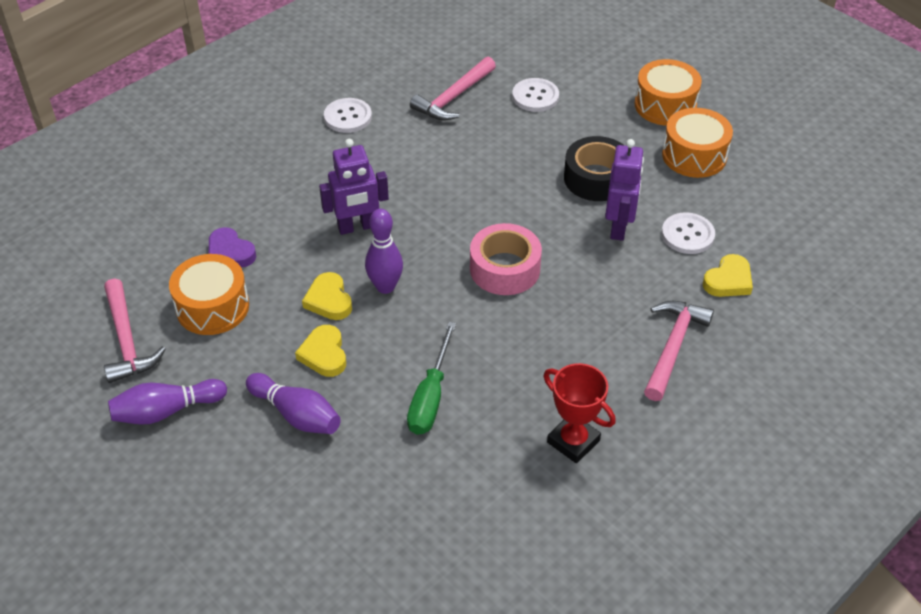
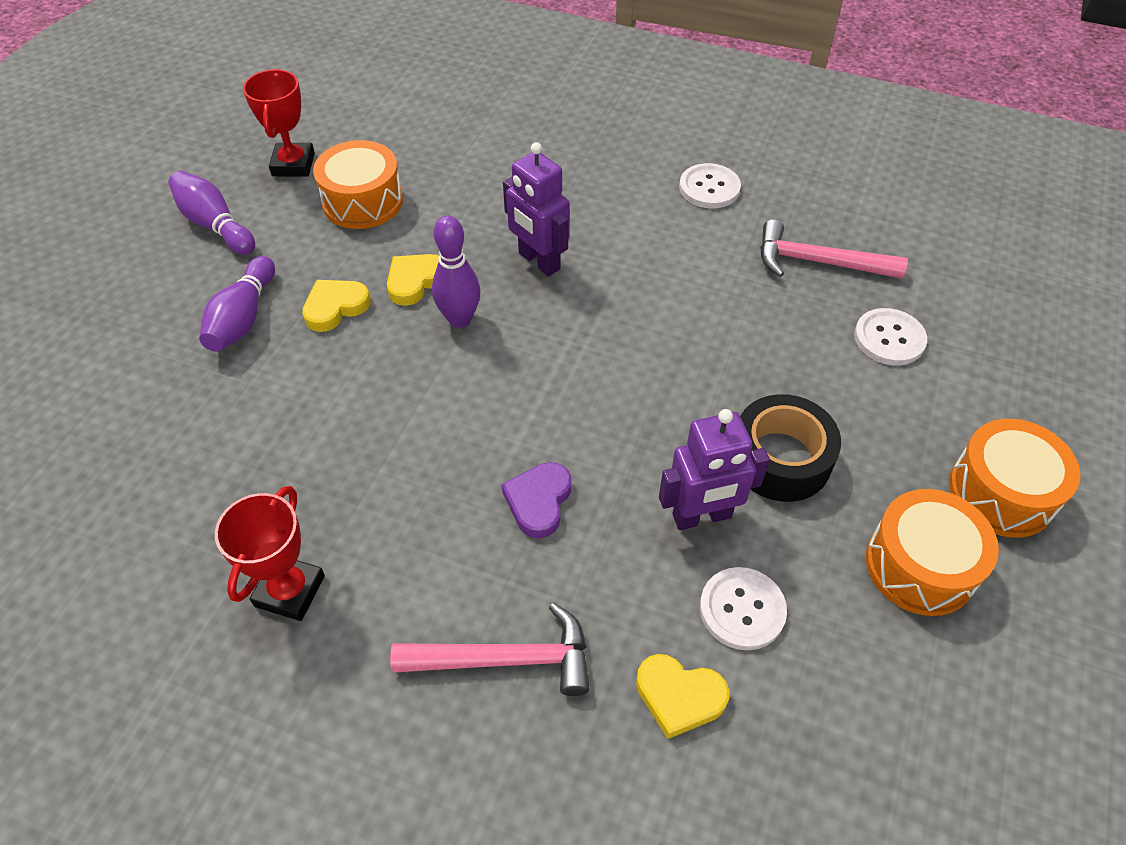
camera: 65 degrees right, 5 degrees up
(127, 340) = (293, 164): pink hammer -> red trophy
(230, 253) = (443, 183): purple heart -> purple heart (538, 501)
(430, 397) = (309, 420): green screwdriver -> none
(505, 269) = (550, 418): pink tape -> none

